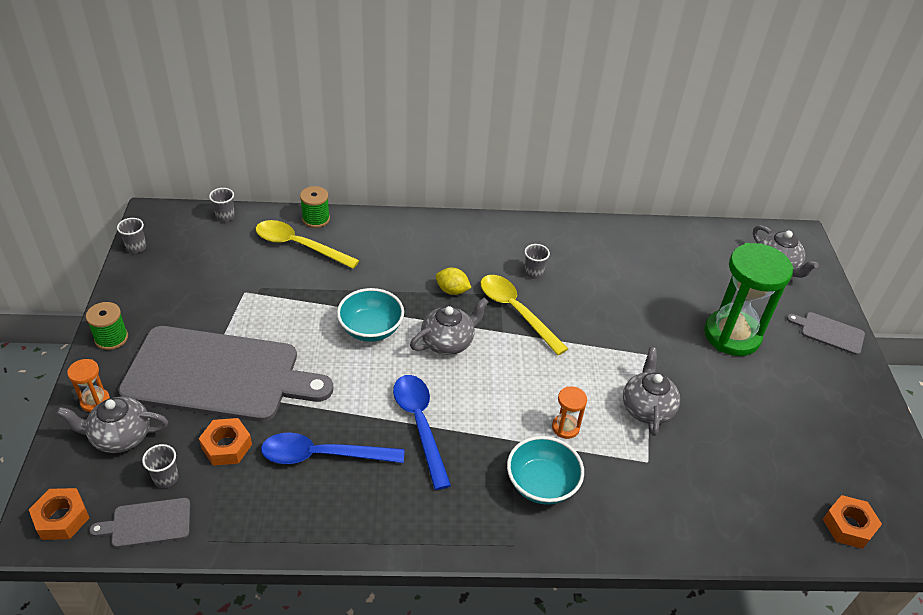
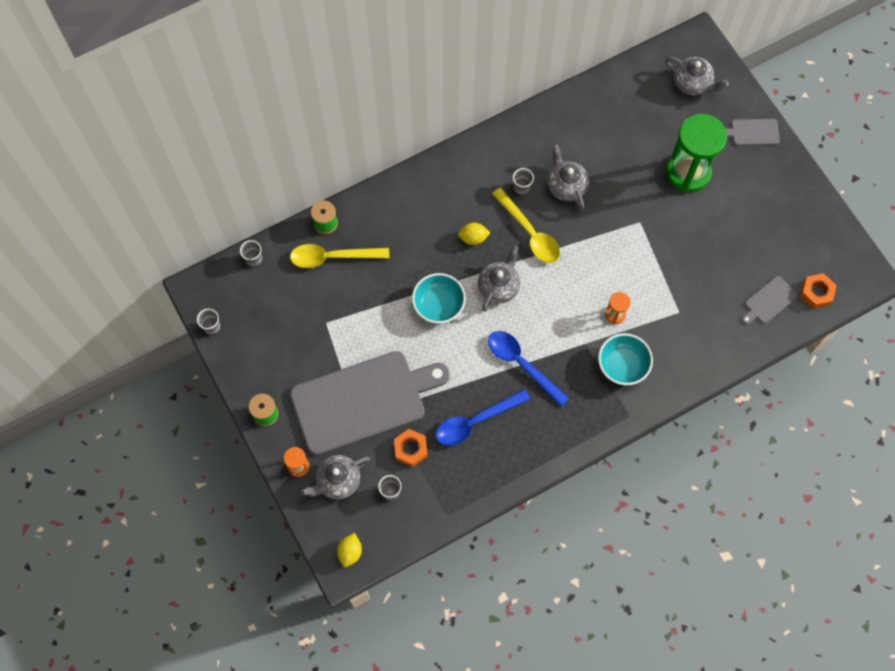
camera: 25 degrees left, 25 degrees up
(61, 518) = (350, 552): orange nut -> yellow lemon
(147, 523) = (404, 525): grey cutting board -> grey cutting board (769, 301)
(516, 311) = (529, 233): yellow spoon -> yellow spoon turned 150 degrees counterclockwise
(647, 408) = (659, 269): grey teapot -> grey teapot (566, 186)

